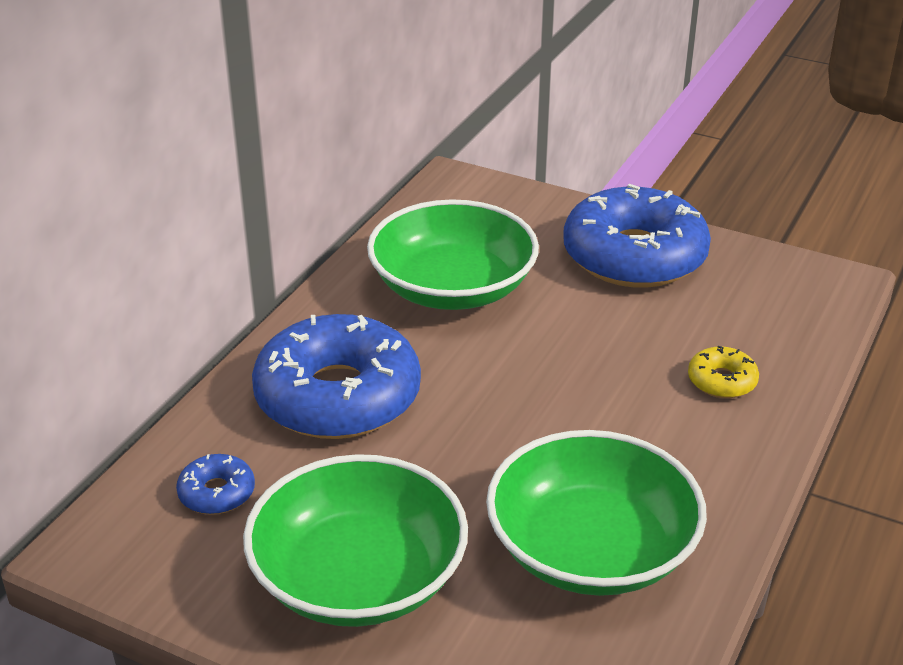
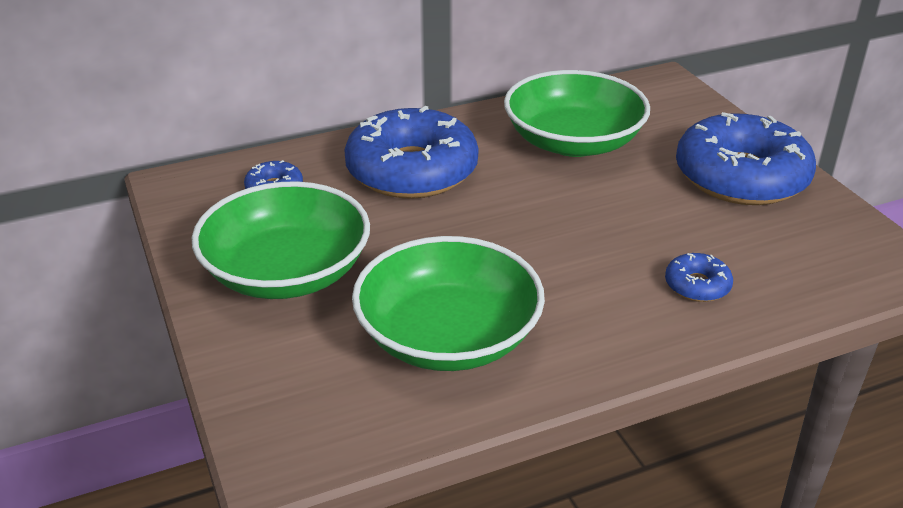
camera: 40 degrees right, 0 degrees up
(722, 381) = (697, 285): yellow donut -> blue donut

